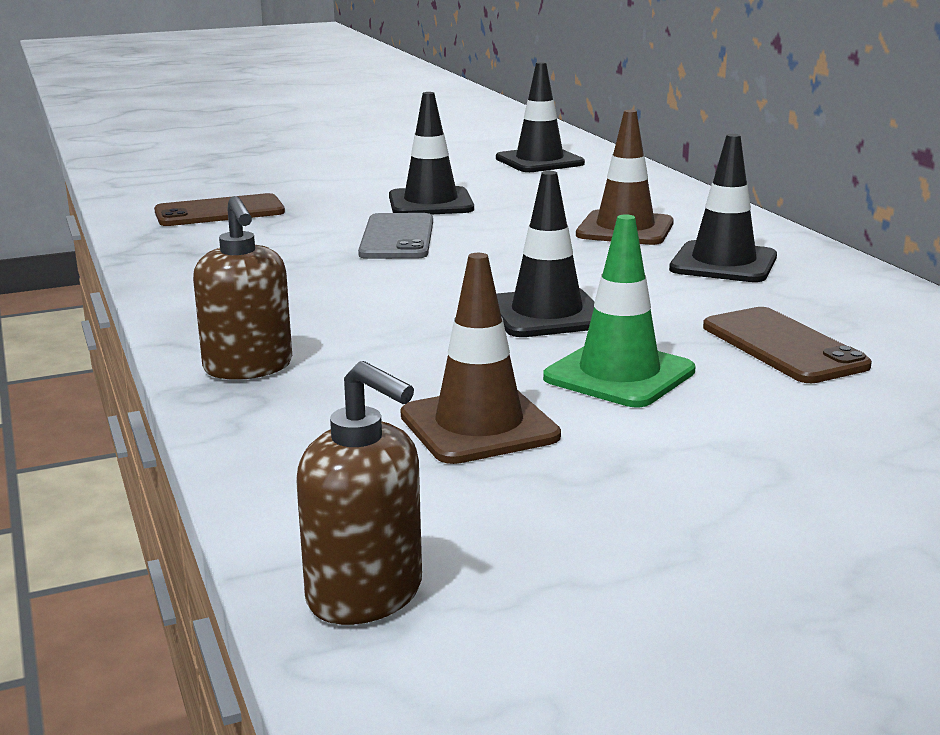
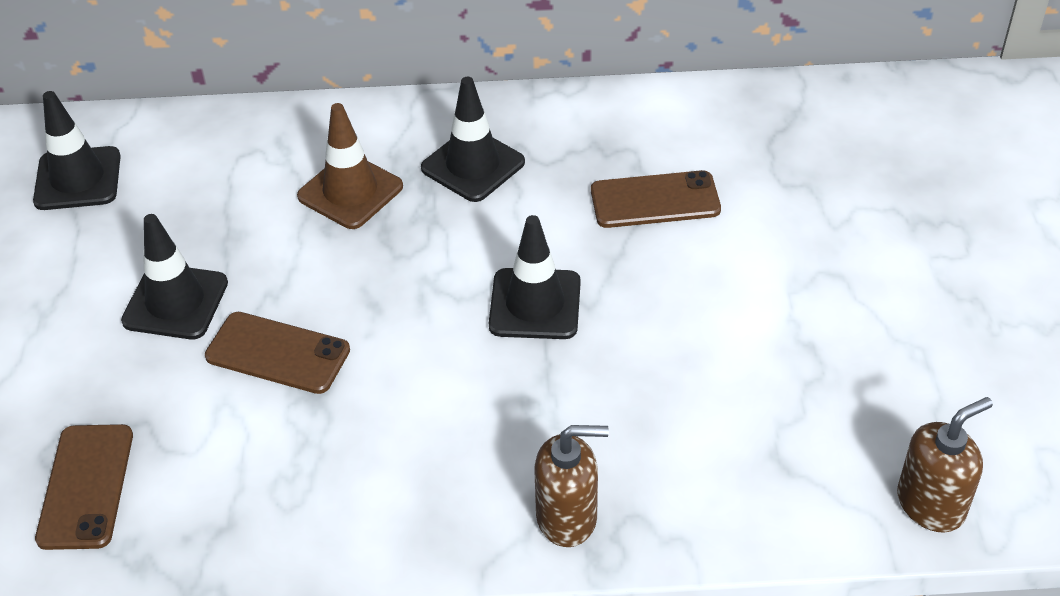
camera: 70 degrees left, 25 degrees up
(397, 238) = (277, 353): grey phone -> brown phone
(479, 426) = (727, 399): brown traffic cone -> none
(619, 375) = (670, 300): green traffic cone -> none

